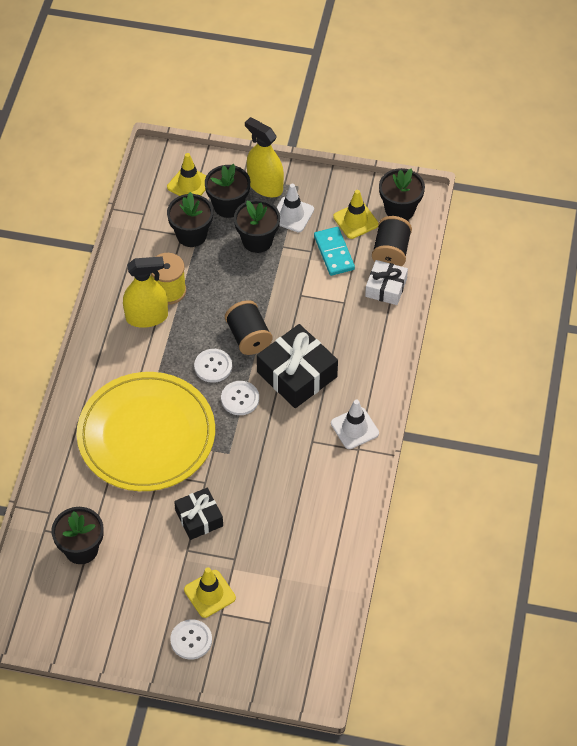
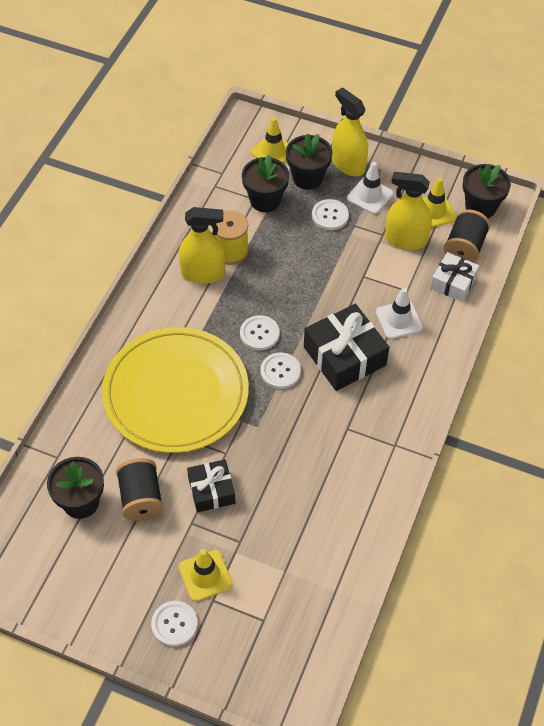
camera: 10 degrees right, 0 degrees up
(248, 337) = (302, 310): black spool -> black spool (141, 498)
(257, 240) = (330, 215): black flower pot -> white button
(334, 253) = (406, 239): turquoise domino -> yellow spray bottle
(354, 428) = (395, 422): white traffic cone -> white traffic cone (399, 320)

